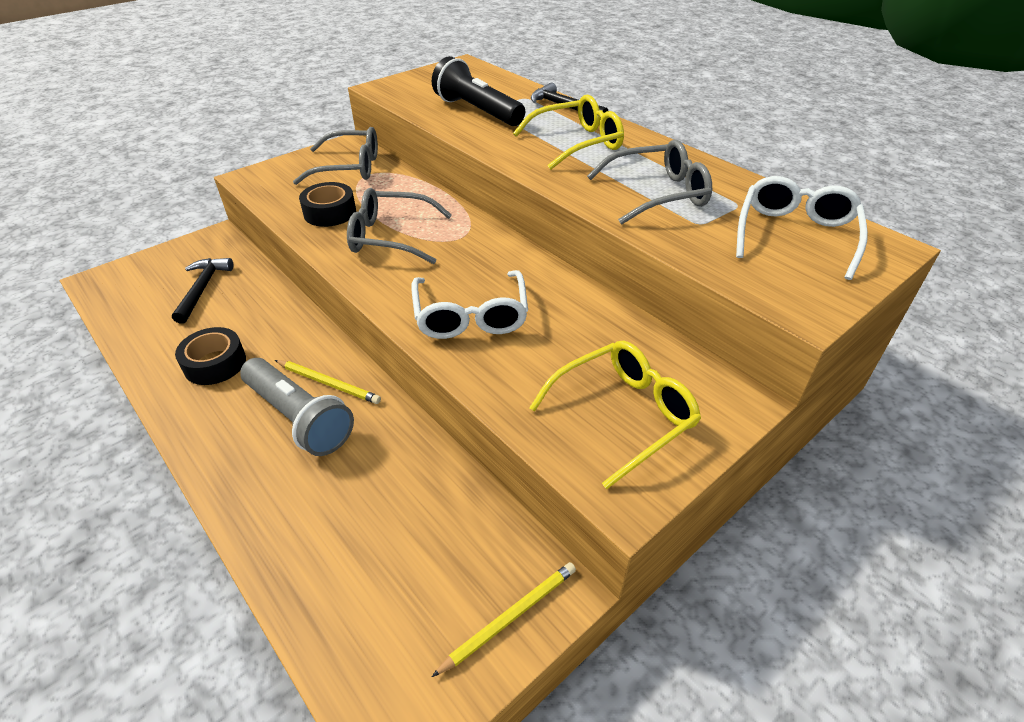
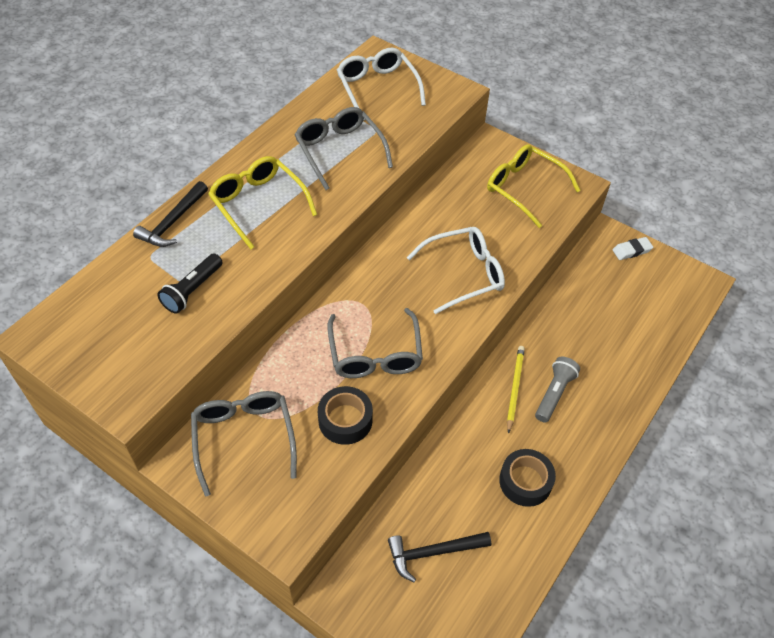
camera: 105 degrees left, 10 degrees up
(299, 418) = (554, 394): grey flashlight -> grey flashlight, size x0.64
(477, 111) = (192, 290): black flashlight -> black flashlight, size x0.64
(510, 617) = (631, 250): yellow pencil -> white eraser
(795, 235) = (377, 88): white glasses -> white glasses turned 60 degrees clockwise

